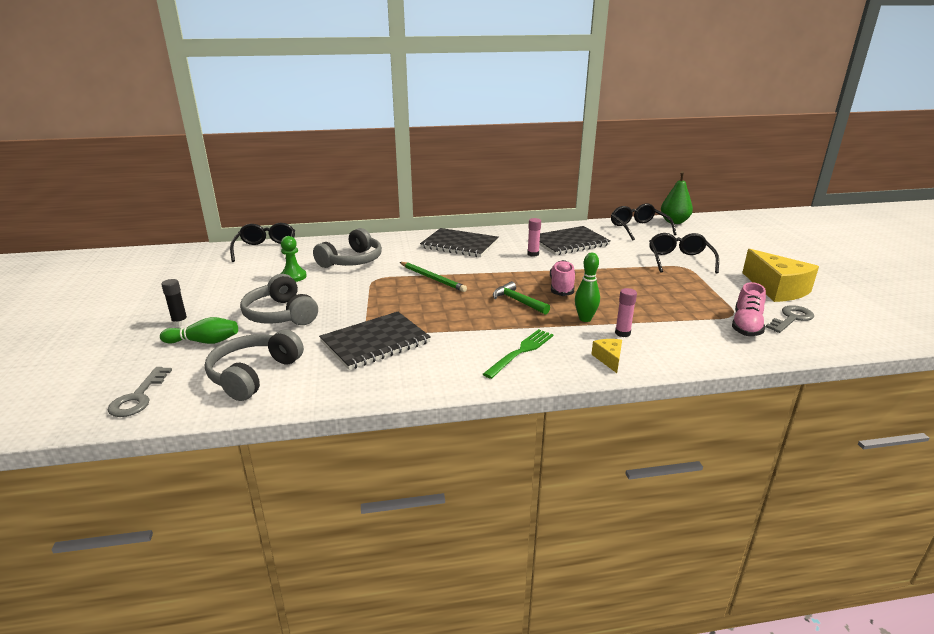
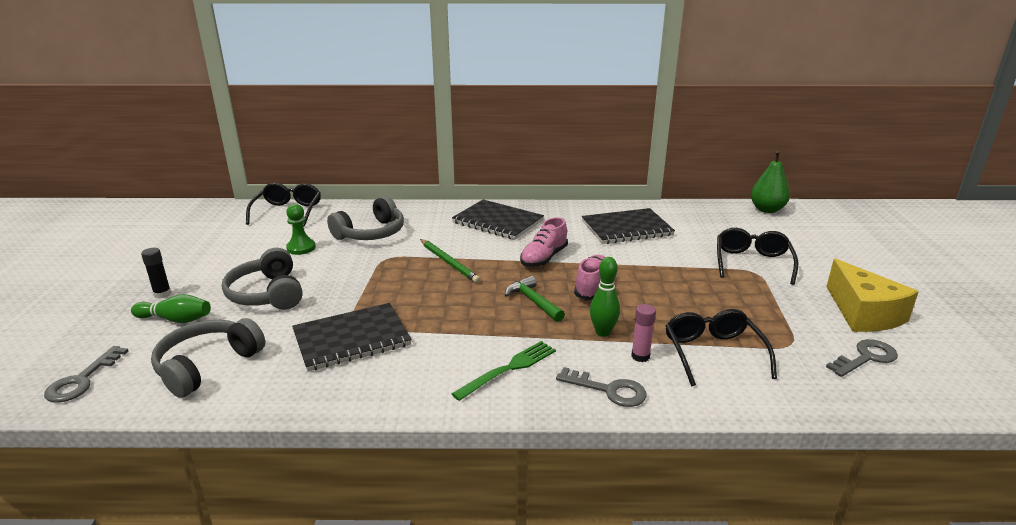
camera: 10 degrees right, 0 degrees up
(533, 254) = (577, 240): pink glue stick -> none
(609, 359) = (609, 390): yellow cheese -> grey key
(638, 228) = (718, 215): black glasses -> black glasses (713, 353)
(746, 325) = (802, 361): pink shoe -> pink shoe (543, 258)

